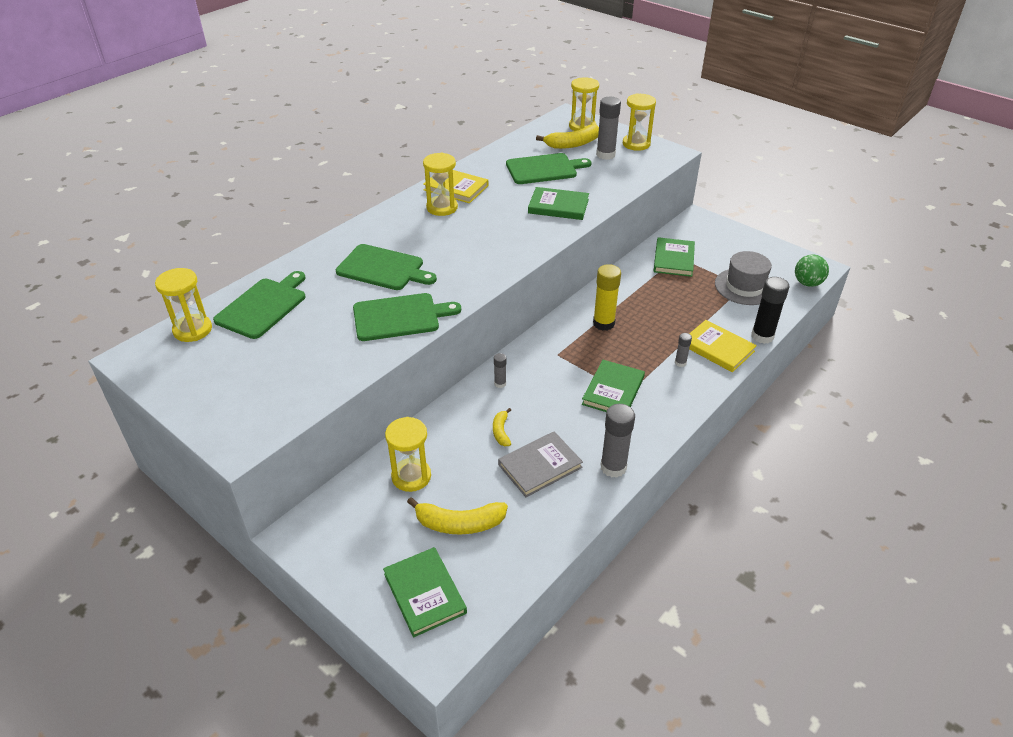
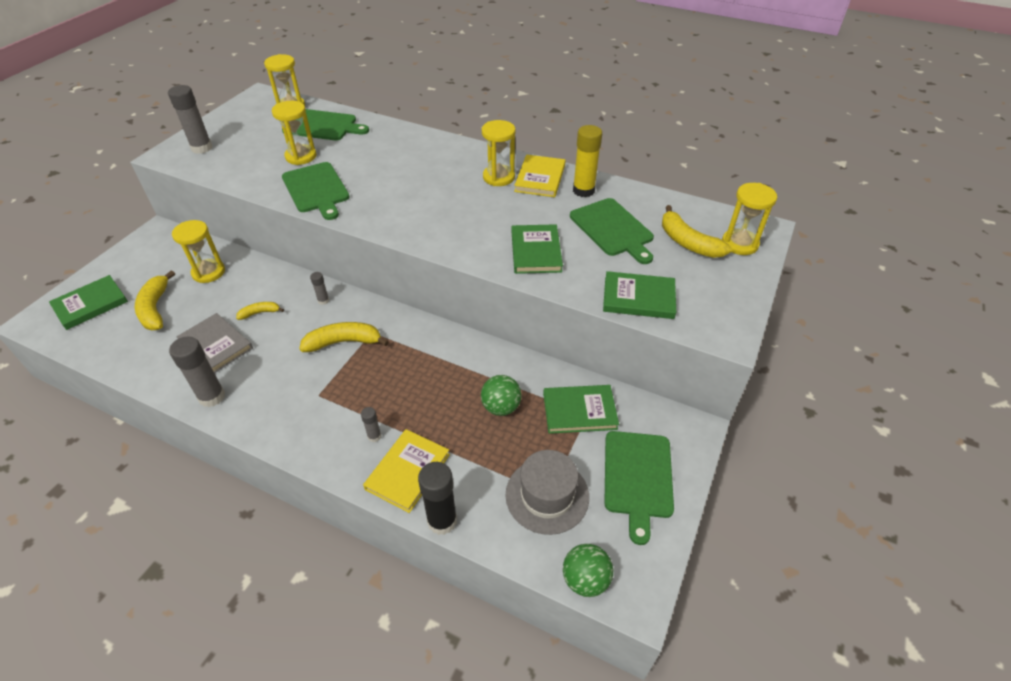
camera: 75 degrees right, 5 degrees up
(383, 268) = (386, 166): green cutting board -> green cutting board (638, 477)
(565, 373) = (344, 342): none -> yellow banana
(603, 323) = (430, 361): yellow glue stick -> yellow glue stick (583, 190)
(605, 155) = (679, 273): grey glue stick -> grey glue stick (202, 148)
(613, 390) = (321, 383): green book -> green book (638, 298)
(636, 144) = (727, 297): yellow hourglass -> yellow hourglass (301, 156)
(662, 294) = (501, 407): none -> green ball

